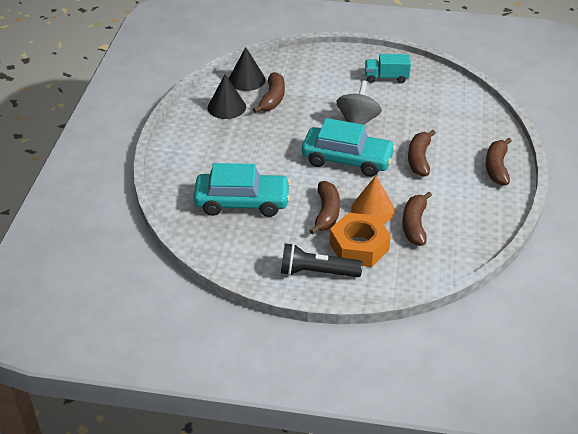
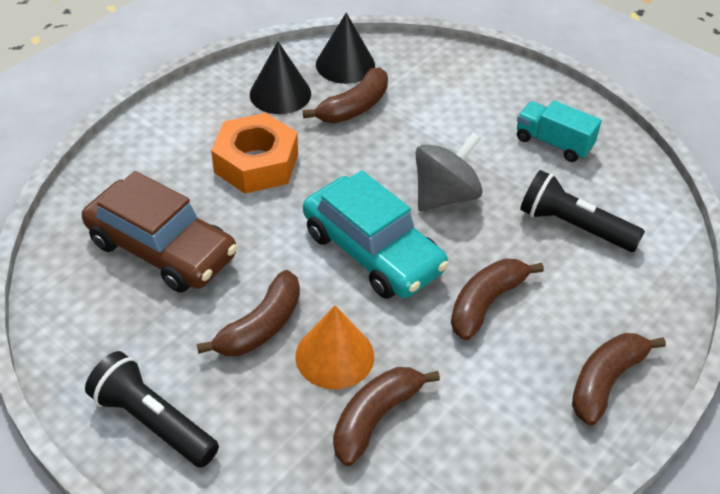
camera: 30 degrees right, 5 degrees up
(242, 202) = (162, 249): turquoise car -> brown car
(359, 246) = (255, 410): orange nut -> orange nut (256, 163)
(428, 111) = (573, 226): none -> black flashlight

